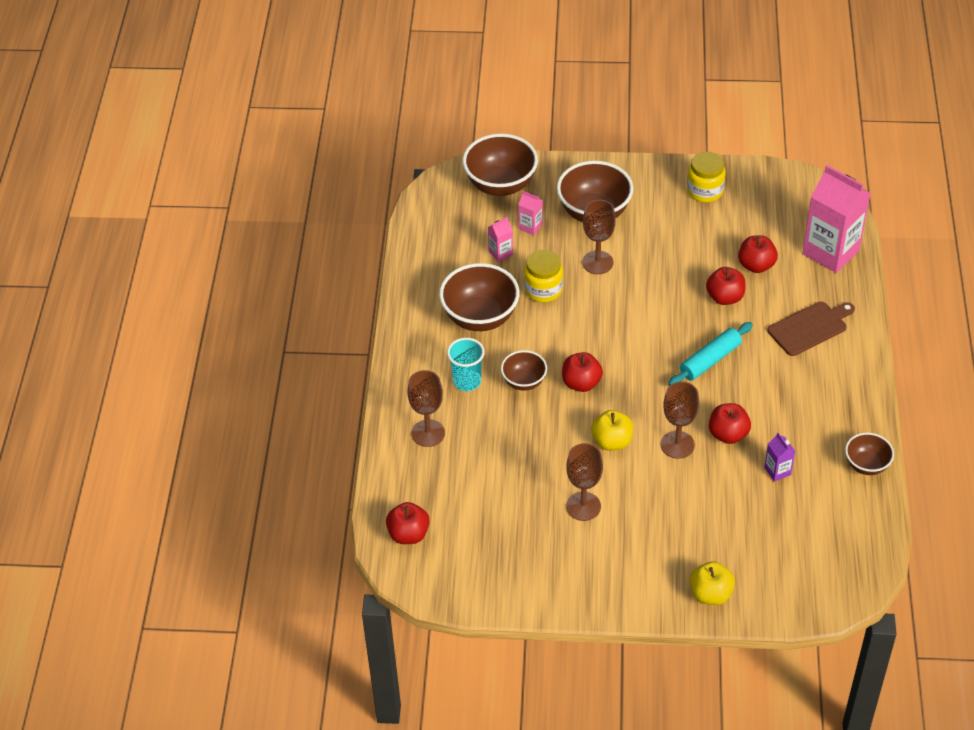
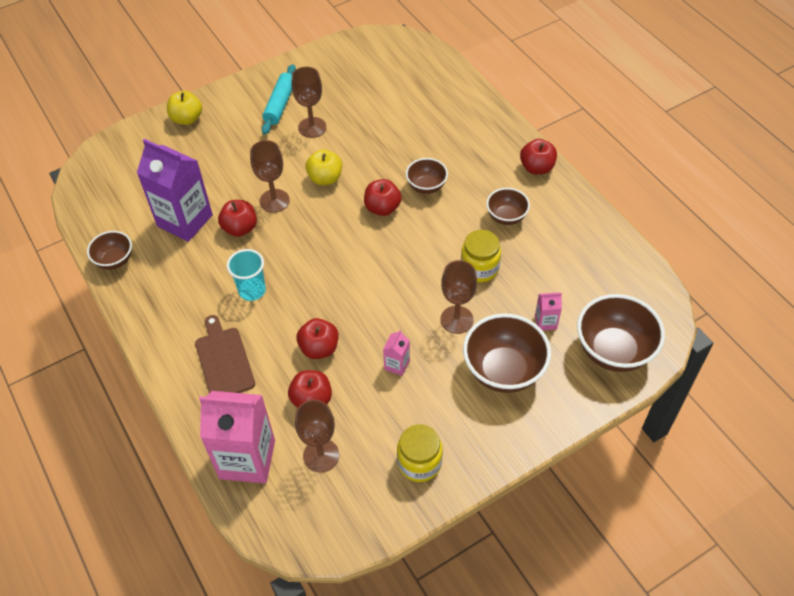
camera: 145 degrees right, 5 degrees up
(408, 534) = (412, 58): red apple -> red apple (537, 168)
(428, 433) = (460, 118): brown goblet -> brown goblet (321, 455)
(467, 381) = (468, 165): turquoise cup -> turquoise cup (252, 290)
(480, 317) = (506, 217): brown bowl -> brown bowl, size x0.57
(500, 253) = (545, 281): pink carton -> pink carton (397, 365)
(710, 360) = (293, 281): turquoise rolling pin -> turquoise rolling pin (280, 104)
(777, 471) = (185, 220): purple carton -> purple carton, size x2.29
(810, 327) = (224, 360): brown cutting board -> brown cutting board turned 135 degrees clockwise

